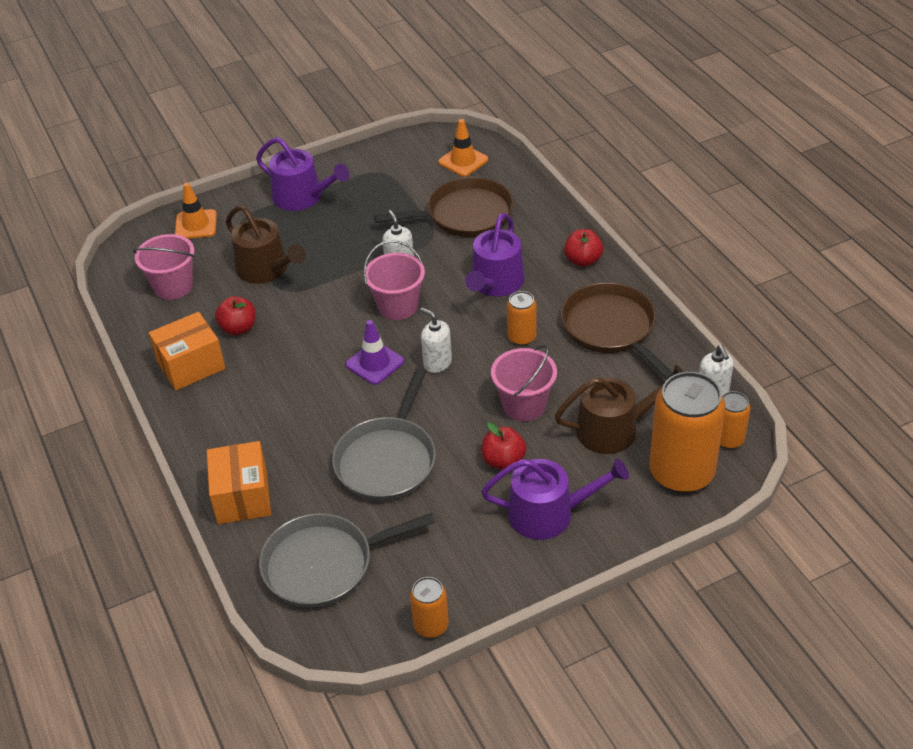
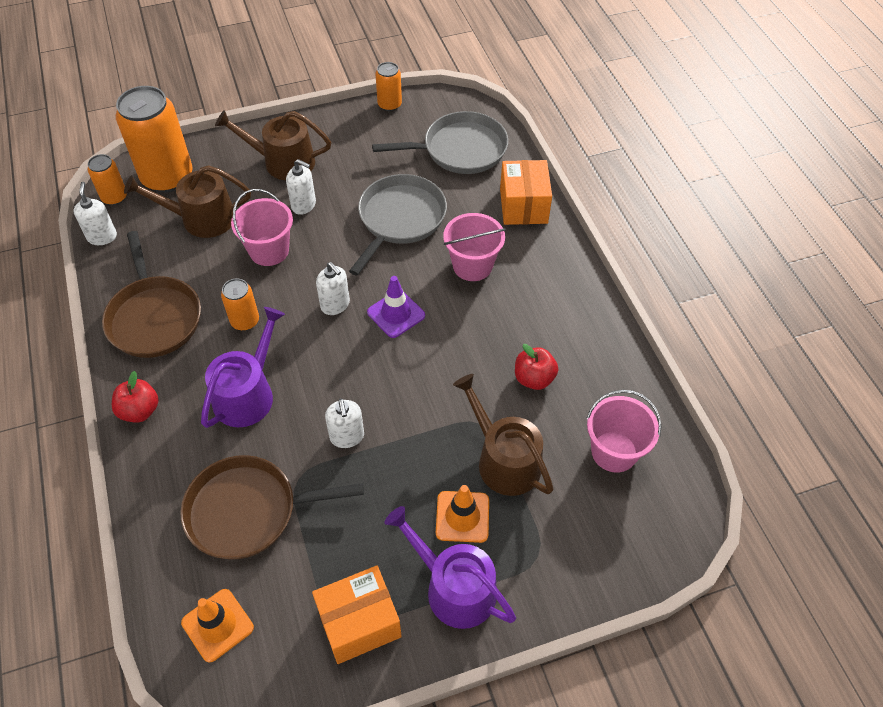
camera: 175 degrees left, 10 degrees up
(191, 365) = (580, 339): orange box -> orange box (359, 622)
(196, 225) = (598, 557): orange traffic cone -> orange traffic cone (462, 517)
(397, 306) = (360, 380): pink bucket -> pink bucket (472, 265)
(503, 461) = (304, 205): red apple -> white soap dispenser
(549, 513) = (282, 162): purple watering can -> brown watering can

